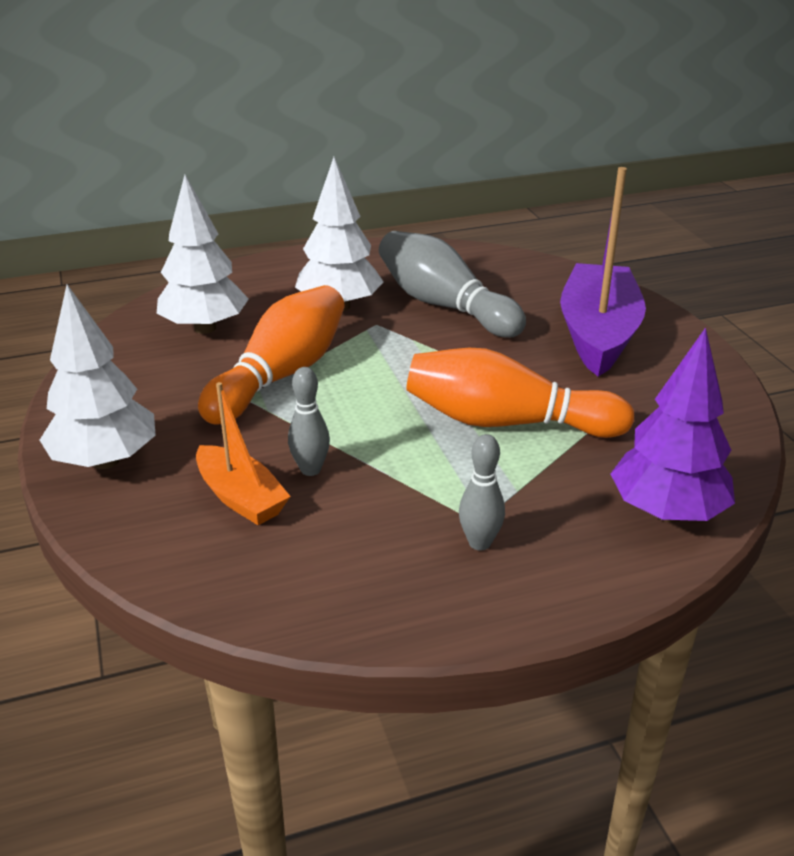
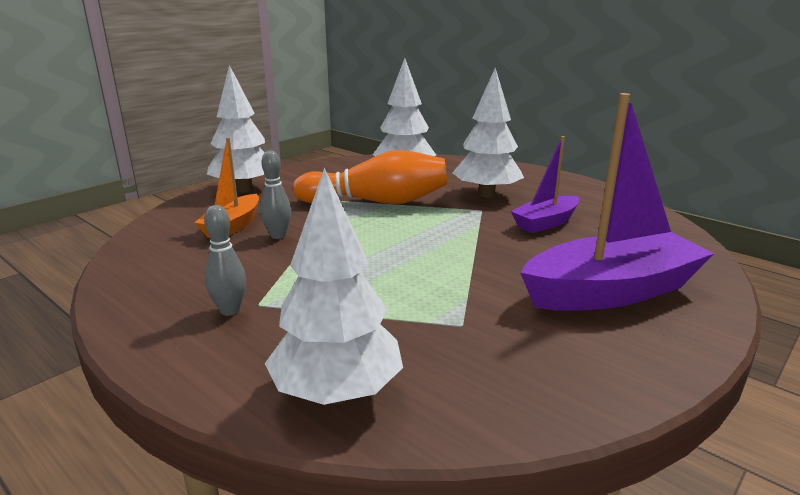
camera: 60 degrees right, 10 degrees down
(444, 305) = (546, 223): grey bowling pin -> purple boat
(507, 422) = (406, 284): orange bowling pin -> none
(666, 512) = (337, 393): purple tree -> white tree

